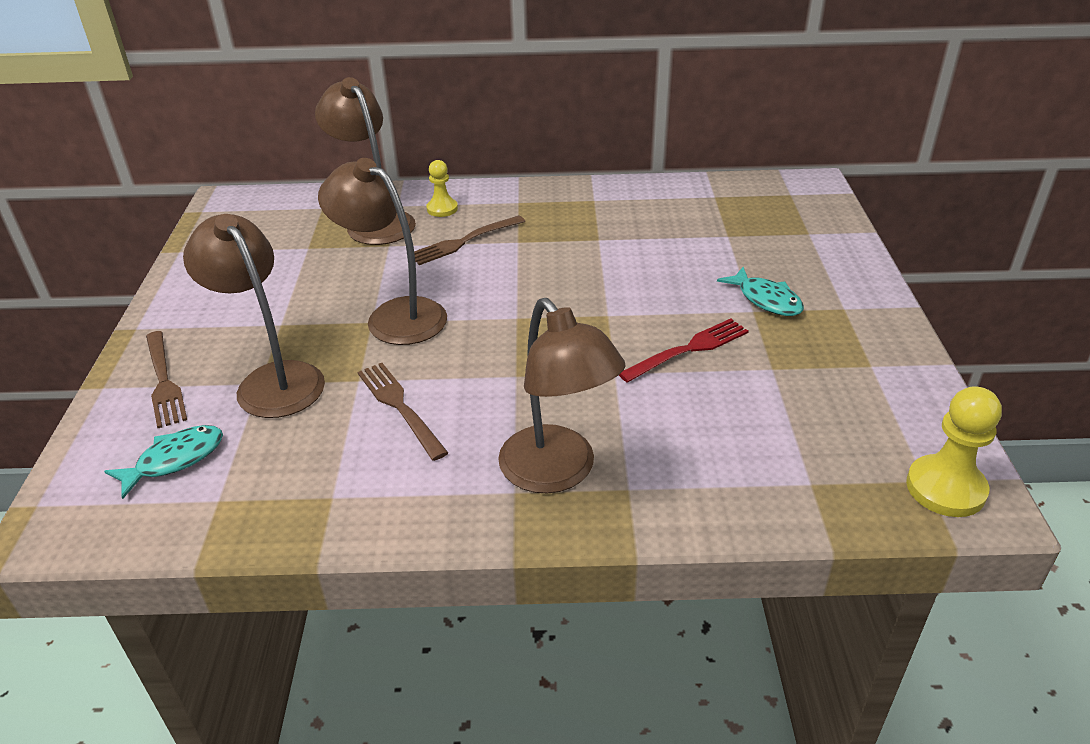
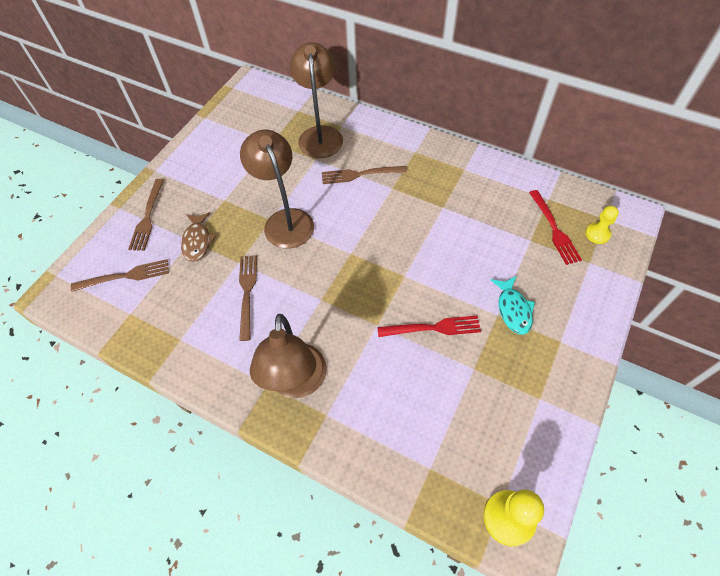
camera: 30 degrees right, 20 degrees up
(175, 460) = (125, 276): turquoise fish -> brown fork
(272, 380) = (197, 241): brown lamp -> brown fish
(442, 209) = (365, 139): yellow pawn -> yellow pawn (597, 234)
(745, 218) = (554, 229): none -> red fork

